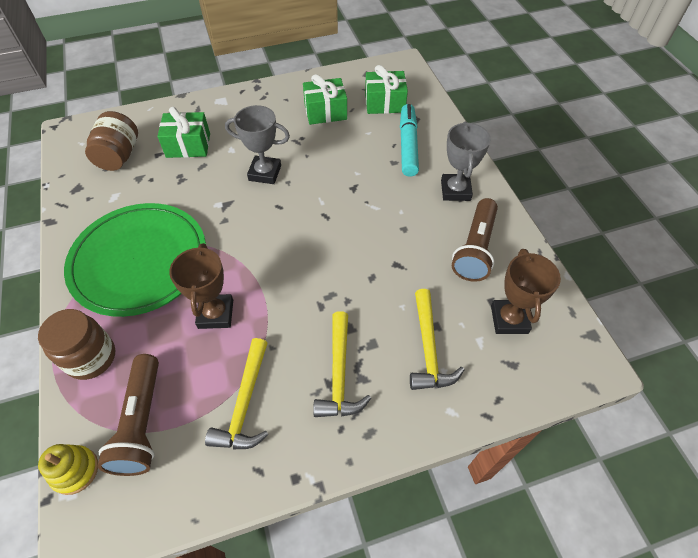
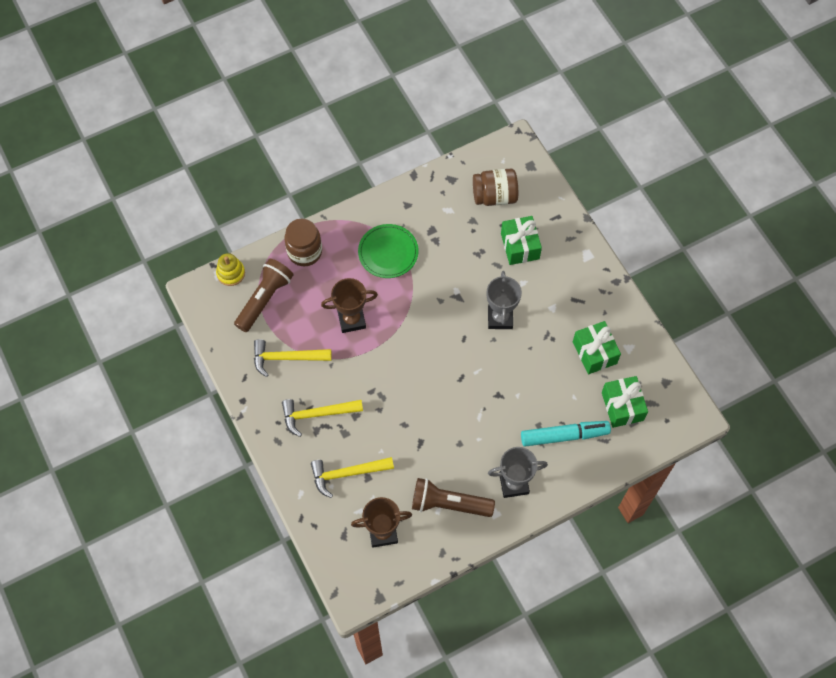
camera: 80 degrees right, 10 degrees up
(139, 261) = (388, 252): green plate -> green plate, size x0.57
(141, 423) = (265, 299): brown flashlight -> brown flashlight turned 135 degrees clockwise

